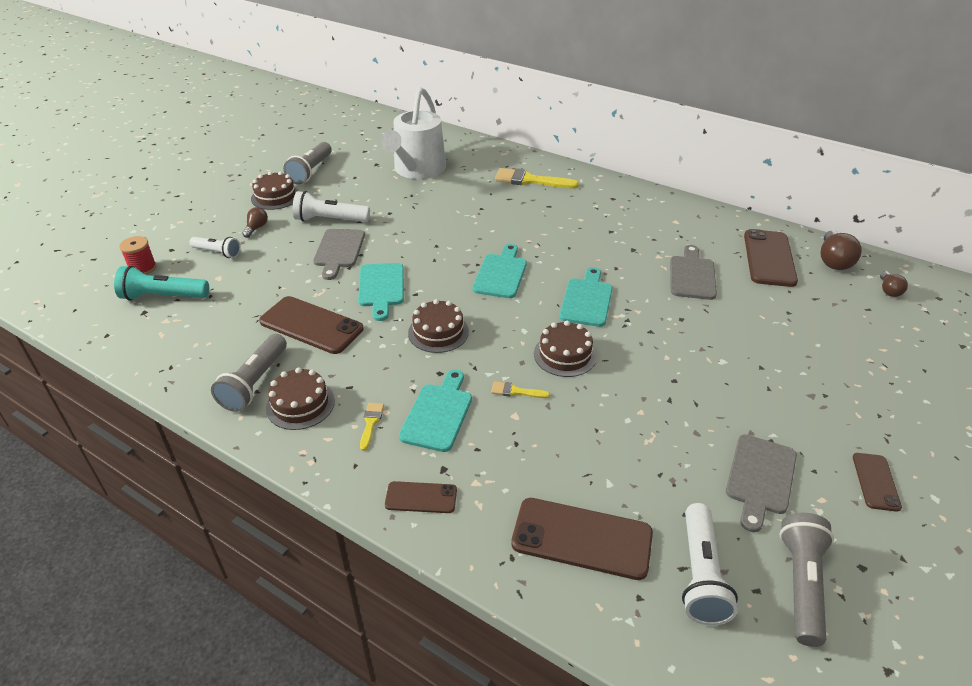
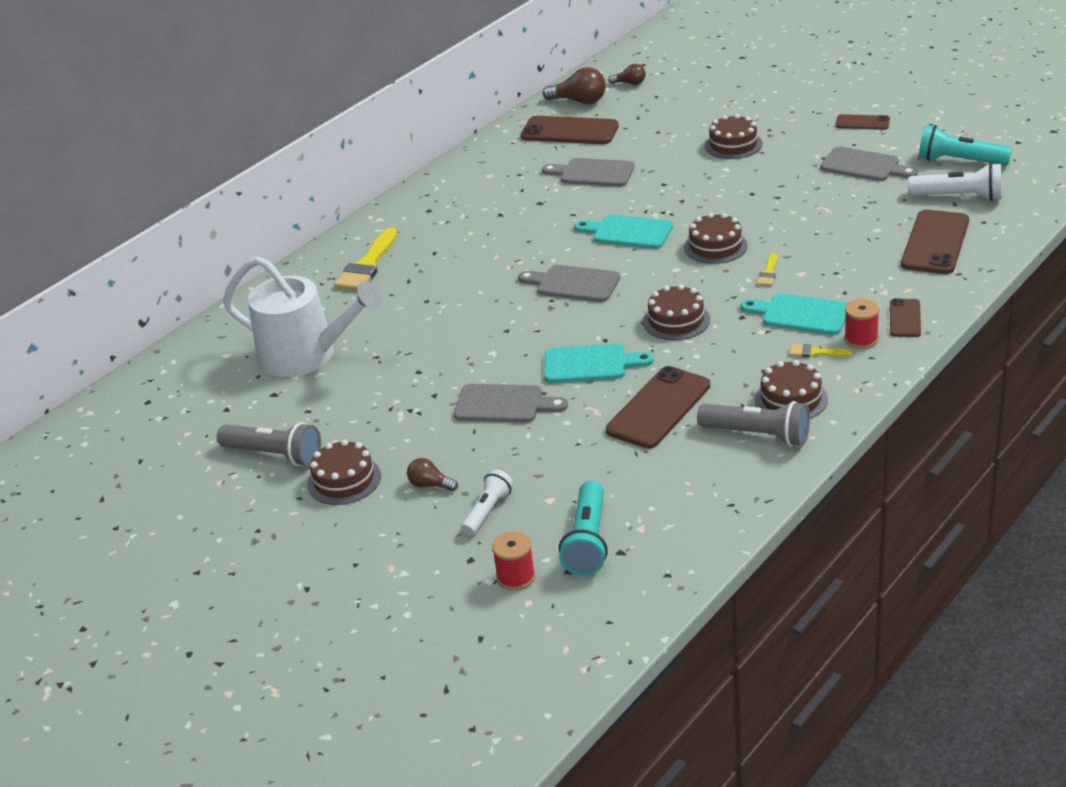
camera: 80 degrees left, 5 degrees down
(330, 220) = (425, 420): white flashlight -> none
(387, 458) = (861, 339): none -> red spool
(501, 274) = (573, 284): turquoise cutting board -> grey cutting board
(778, 366) = (733, 145): none -> brown cake
(801, 584) = (960, 161): grey flashlight -> turquoise flashlight

